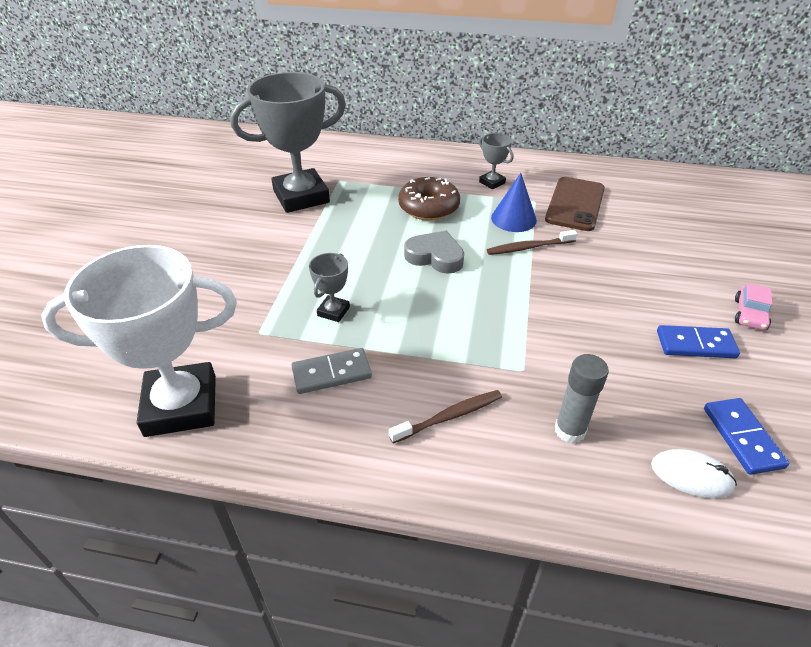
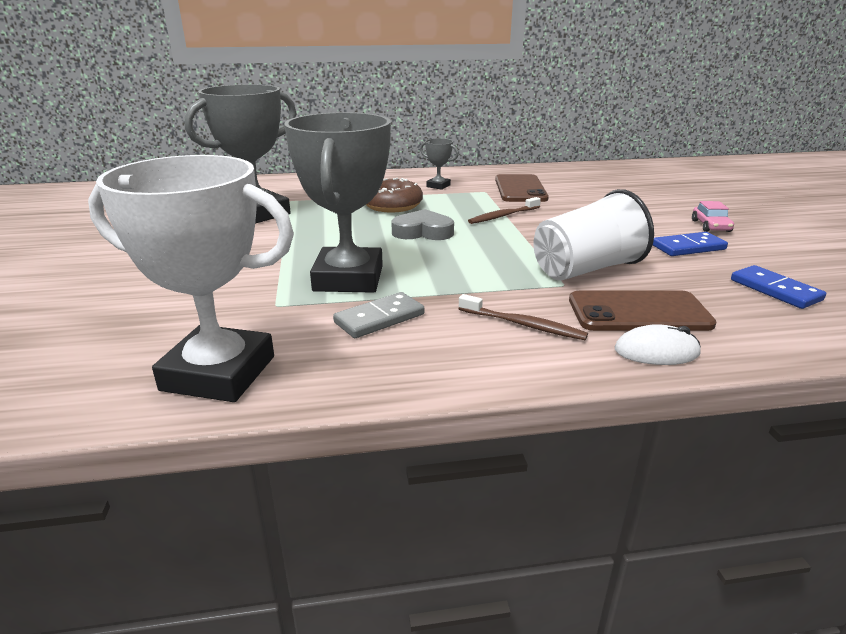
camera: 20 degrees left, 15 degrees down
(181, 405) = (218, 373): white trophy -> white trophy turned 45 degrees clockwise
(333, 311) = (349, 278): grey trophy -> grey trophy, size x2.32
(449, 417) = (523, 325): brown toothbrush -> brown toothbrush turned 75 degrees clockwise
(513, 219) = (475, 202): blue cone -> none
(560, 353) = (586, 269): none -> white cup
(570, 430) = (638, 312): grey glue stick -> brown phone
(691, 476) = (761, 319): white mouse -> white mouse (656, 351)

